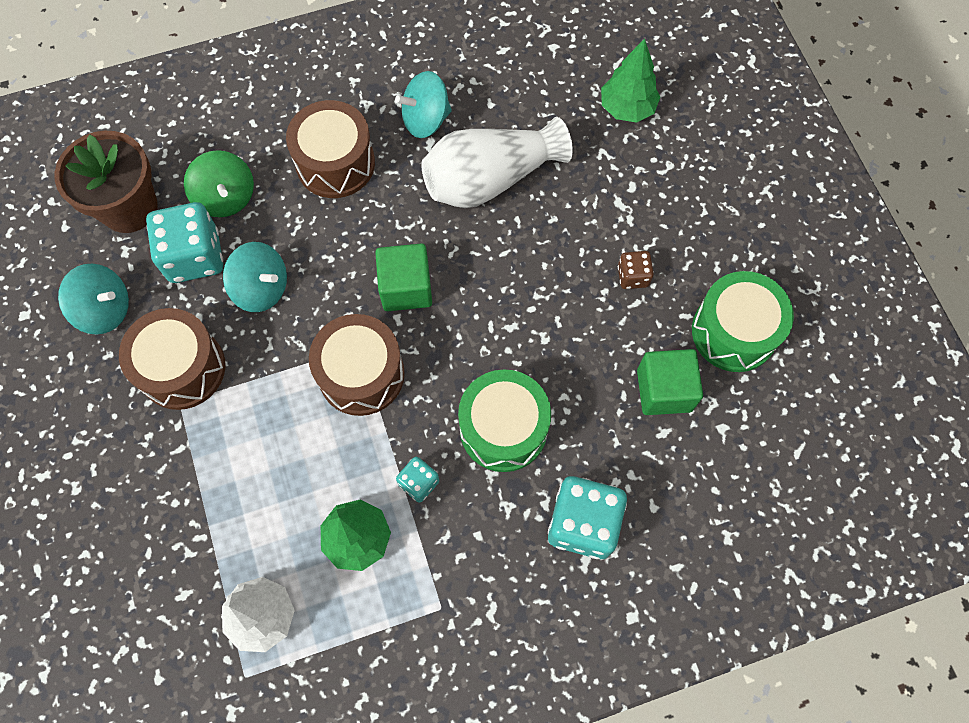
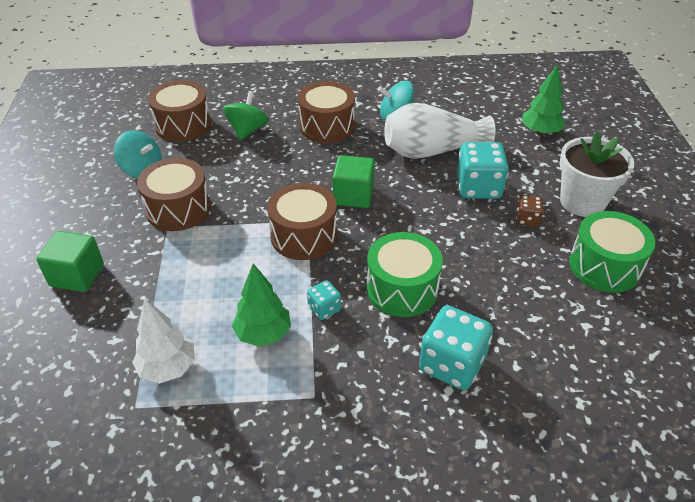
camera: 15 degrees right, 25 degrees down
(129, 208) = (183, 125): brown flower pot -> brown drum
(194, 256) = (214, 155): turquoise dice -> turquoise dice (478, 188)
(226, 197) = (247, 130): green spinning top -> green spinning top turned 150 degrees counterclockwise
(261, 288) = (251, 178): turquoise spinning top -> none
(664, 390) = (539, 291): green cube -> green cube (77, 275)
(696, 229) = (582, 202): none -> white flower pot

